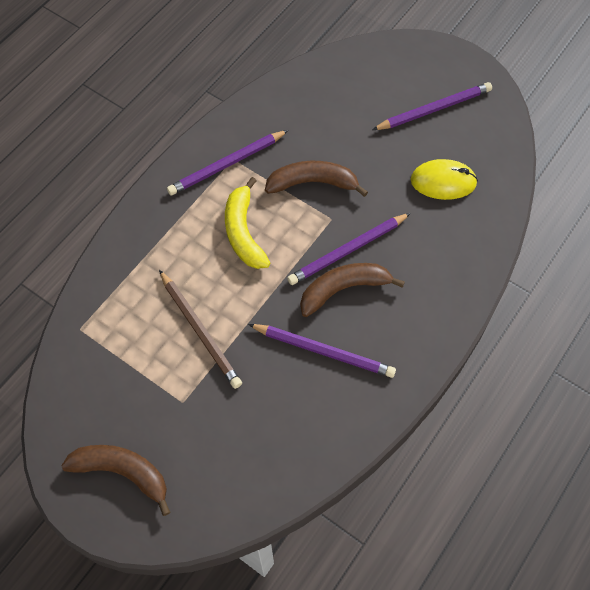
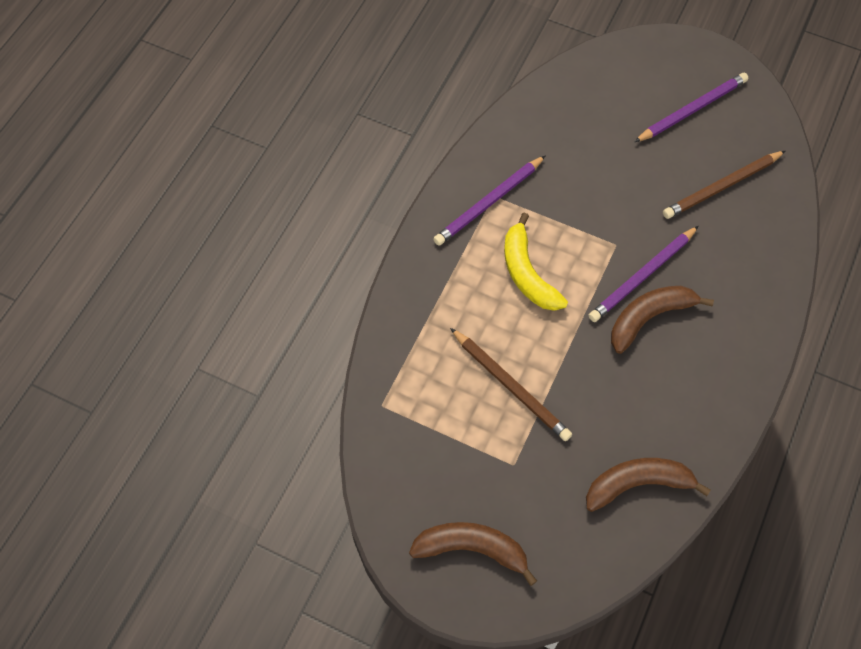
camera: 10 degrees left, 0 degrees up
(312, 183) = (586, 209): brown banana -> brown banana (637, 484)
(324, 351) = (646, 386): purple pencil -> none
(443, 182) = (722, 187): yellow mouse -> brown pencil

